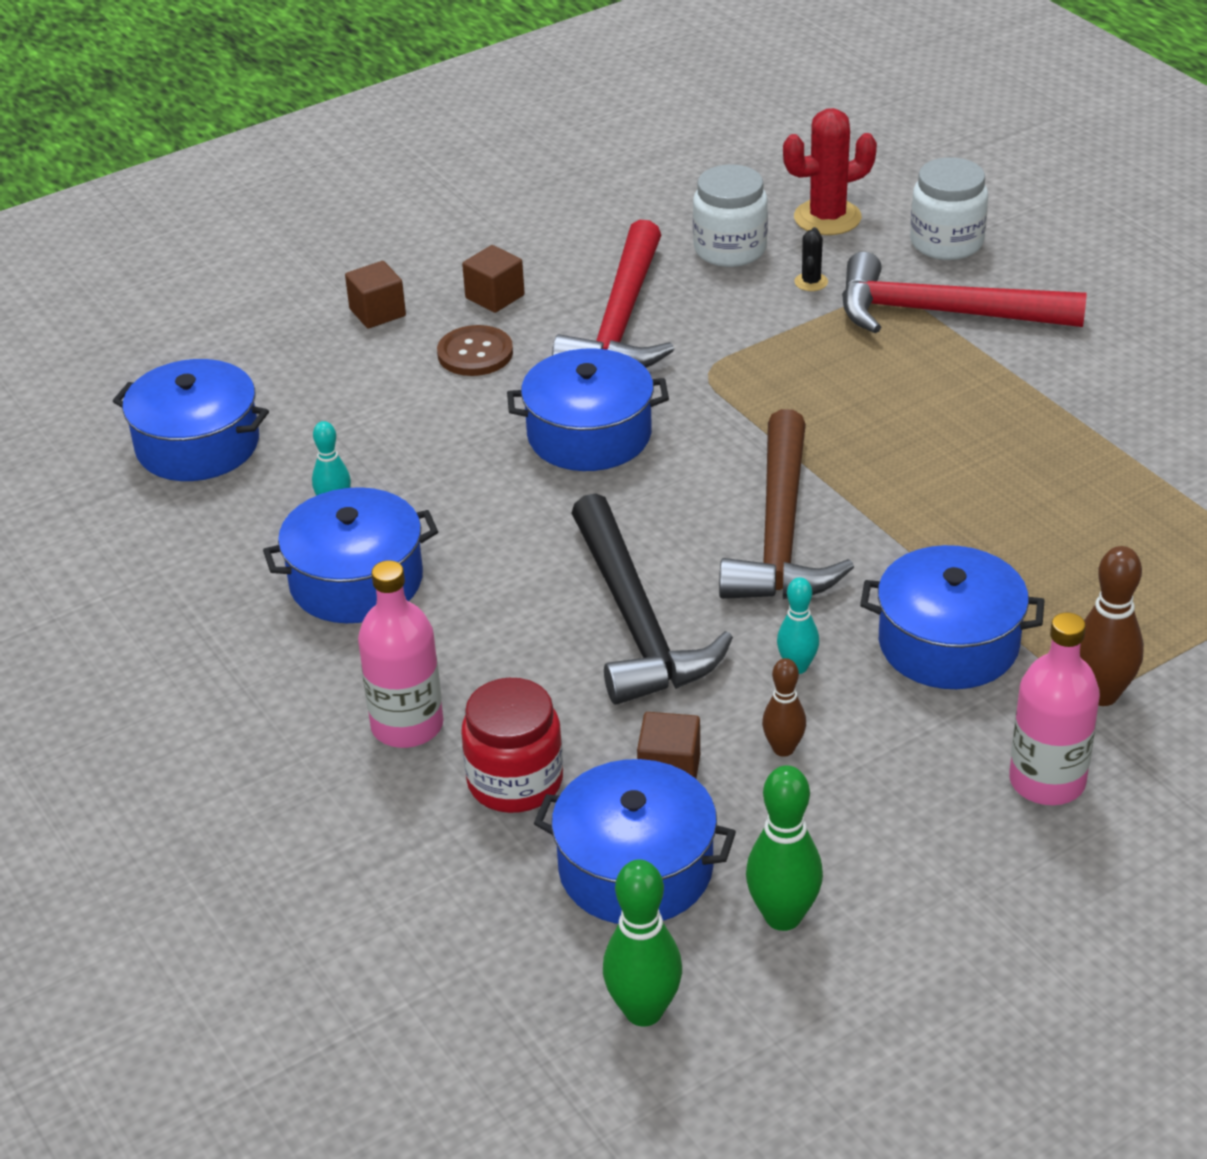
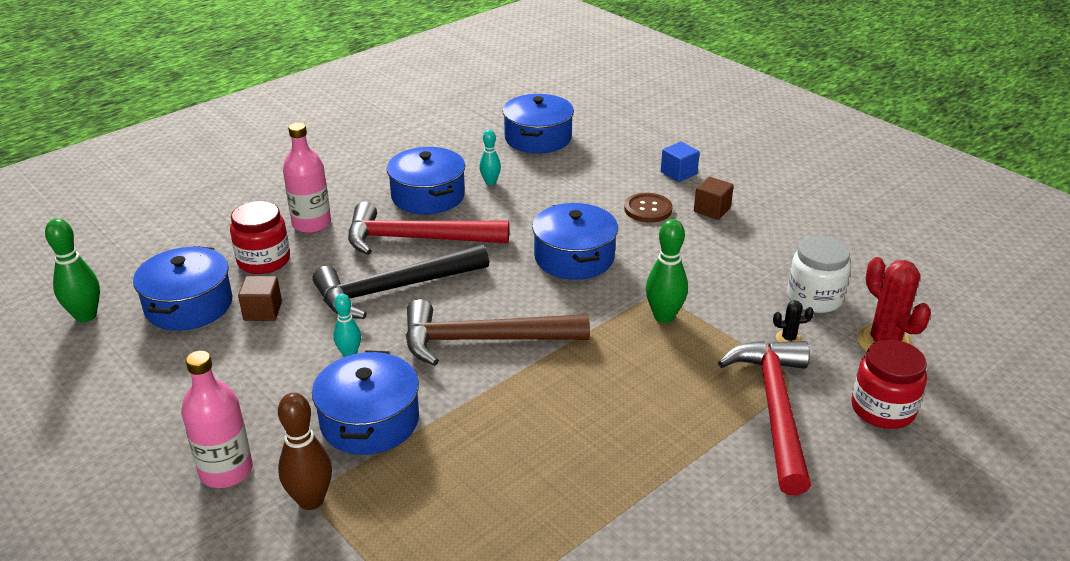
camera: 80 degrees right, 5 degrees down
(377, 312) = (678, 173): brown cube -> blue cube
(620, 322) = (702, 259): red hammer -> red hammer (416, 239)
(783, 749) = (275, 352): brown bowling pin -> none
(783, 916) = (137, 360): green bowling pin -> green bowling pin (664, 316)
(946, 242) = (882, 409): white jar -> red jar

